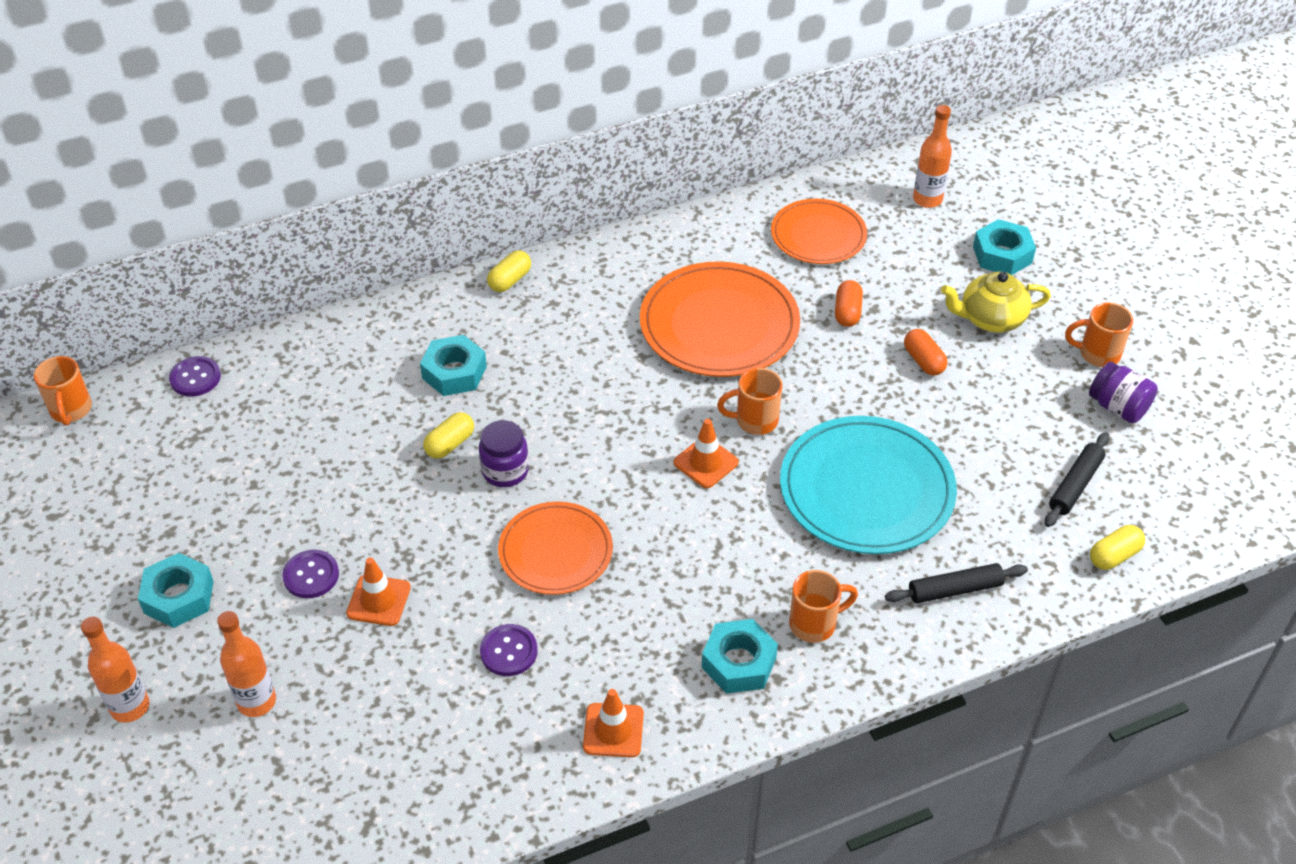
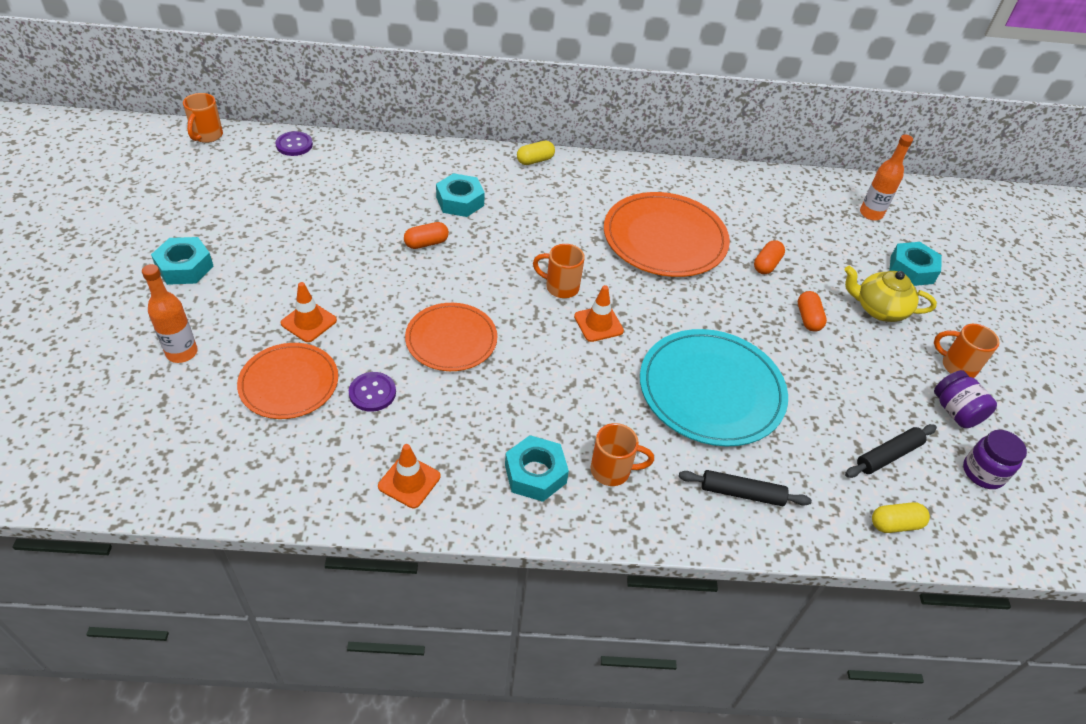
camera: 20 degrees right, 0 degrees up
(130, 707) = (102, 321): orange bottle -> none
(311, 575) = (277, 288): purple button -> none
(450, 444) = (426, 243): yellow capsule -> orange capsule
(505, 471) = (452, 274): purple jar -> purple jar (983, 473)
(754, 421) = (652, 310): orange mug -> orange mug (560, 287)
(818, 235) = (773, 208): orange plate -> orange plate (289, 383)

